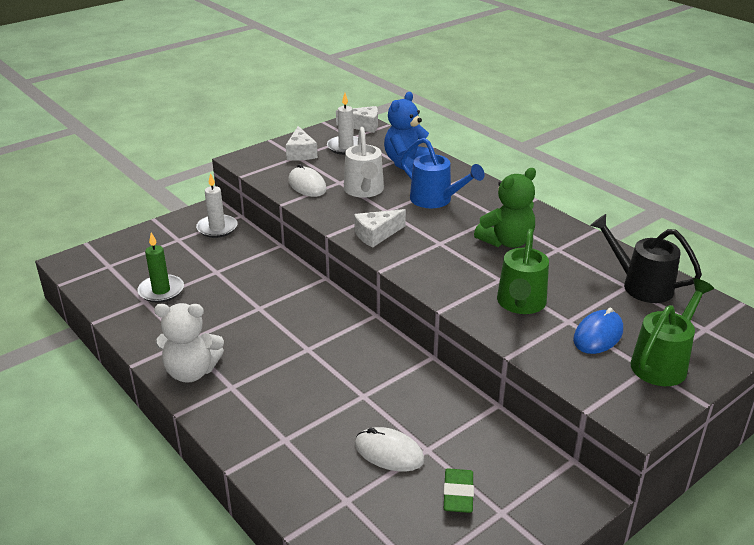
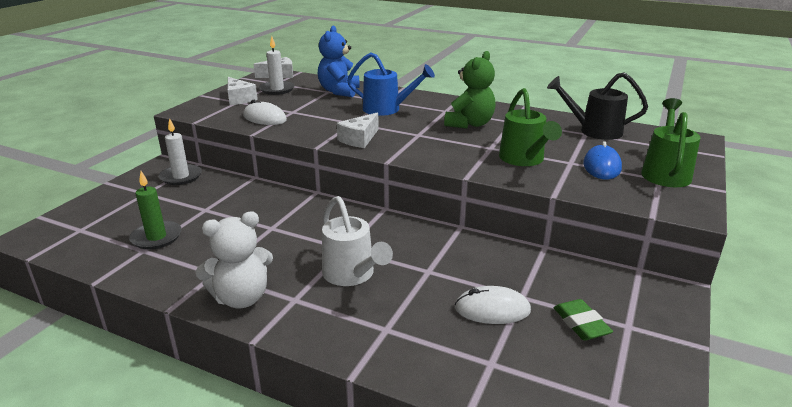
camera: 25 degrees left, 5 degrees down
(364, 191) = (320, 113): white watering can -> white watering can (352, 275)

